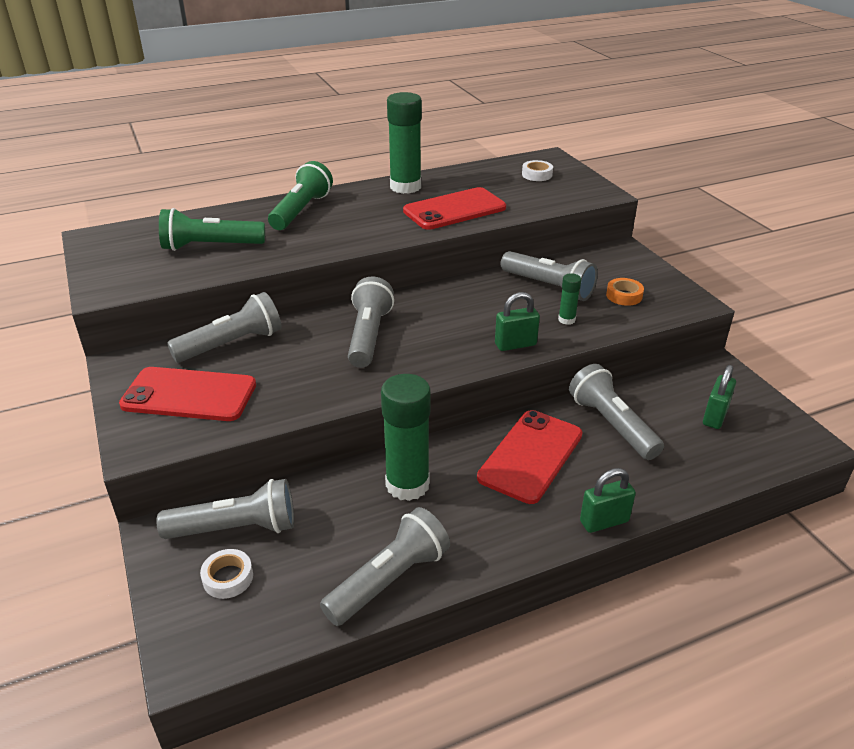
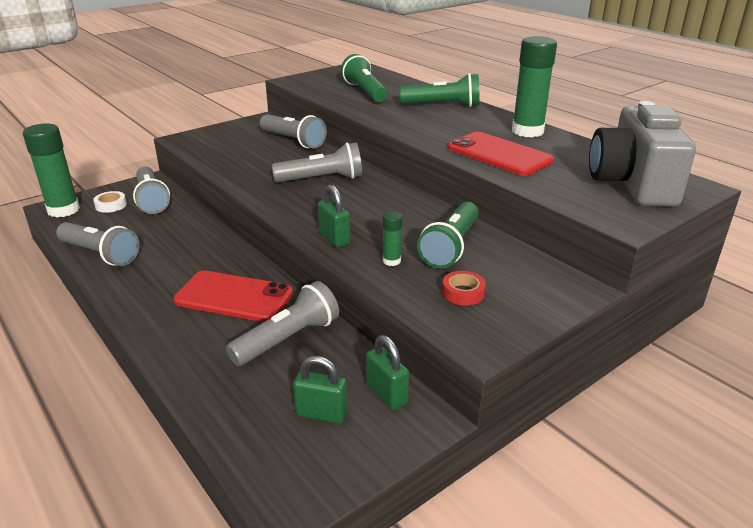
camera: 75 degrees right, 5 degrees down
(189, 395) = (233, 140): red phone -> none
(407, 484) = (194, 247): green glue stick -> green glue stick (63, 210)
(537, 175) = (632, 183): white tape -> grey camera
(548, 287) = (451, 247): grey flashlight -> green flashlight
(604, 521) = (151, 341): green padlock -> green padlock (386, 394)
(624, 296) = (463, 293): orange tape -> red tape

